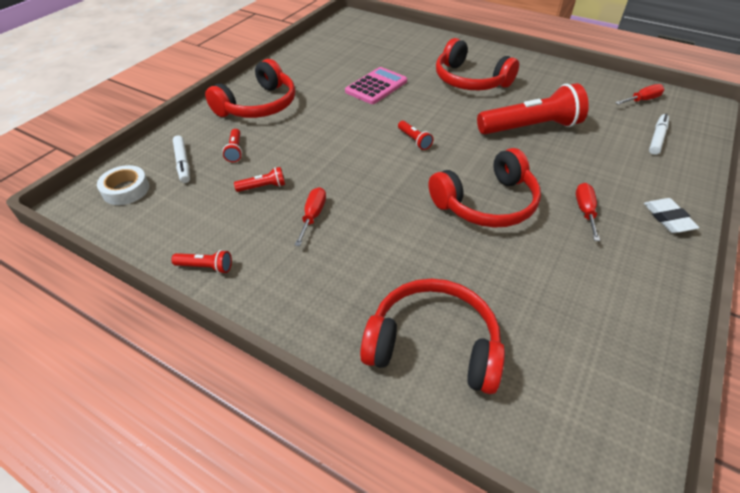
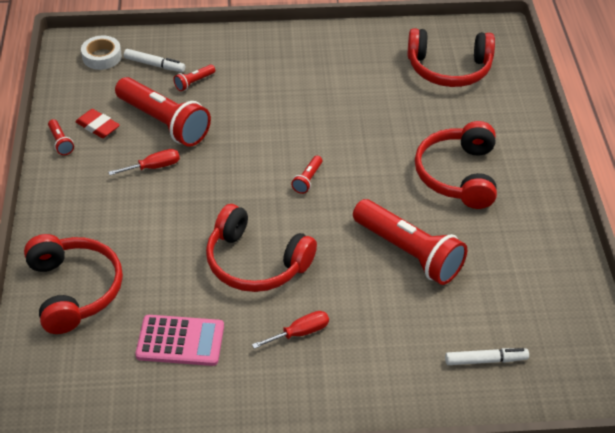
camera: 55 degrees right, 0 degrees up
(183, 163) = (154, 65): white marker -> white marker turned 105 degrees counterclockwise
(216, 231) = (98, 126): none -> red eraser
(258, 105) = (268, 59): red headphones -> red headphones (449, 69)
(263, 187) = (164, 122): red flashlight -> red flashlight, size x2.39
(376, 86) = (375, 114): pink calculator -> pink calculator (180, 341)
(642, 100) = (562, 330): red screwdriver -> none
(668, 218) = (339, 397): white eraser -> none

